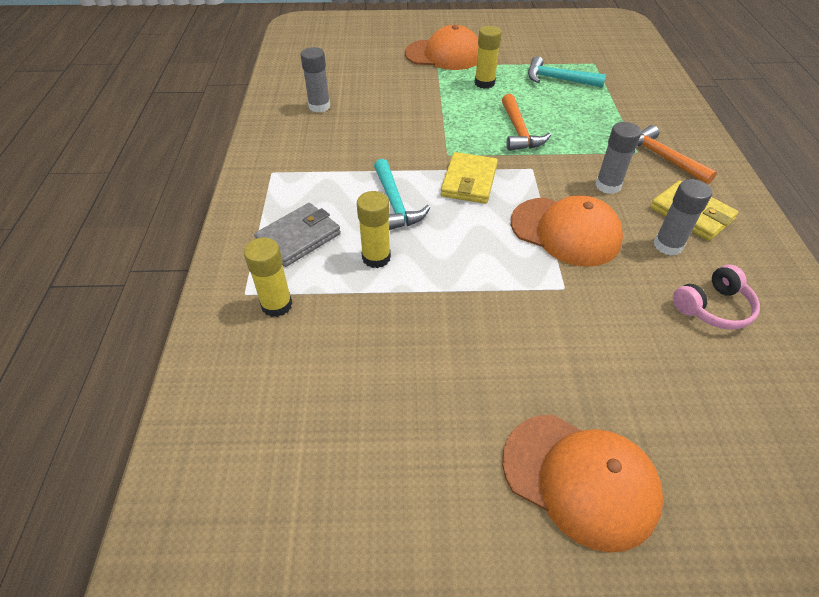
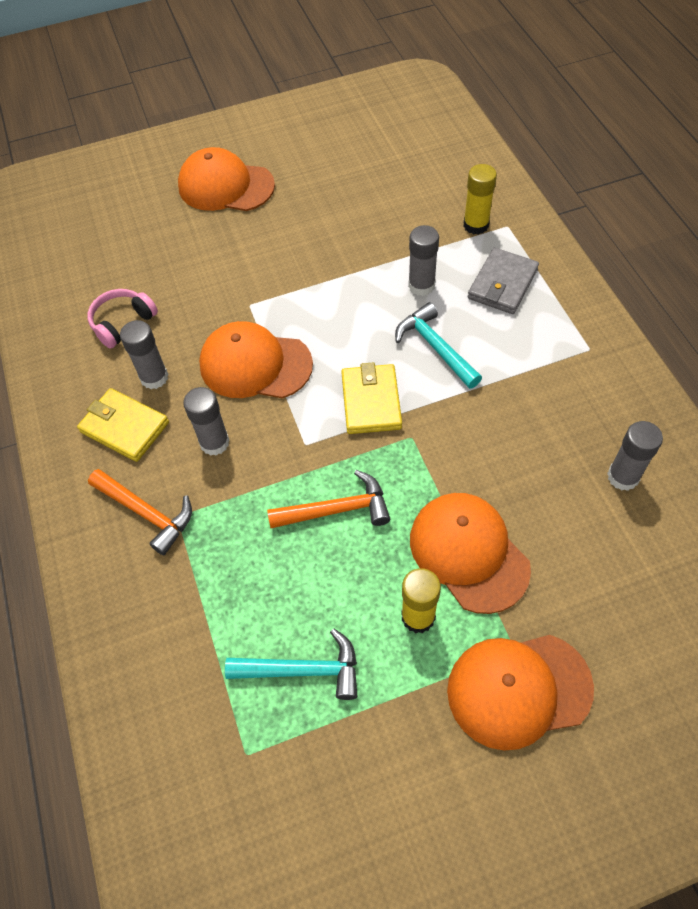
camera: 165 degrees right, 10 degrees up
(376, 257) = (421, 285): yellow glue stick -> grey glue stick
(440, 98) = (468, 553): none -> orange cap
(518, 131) = (336, 510): orange hammer -> orange hammer turned 105 degrees clockwise

